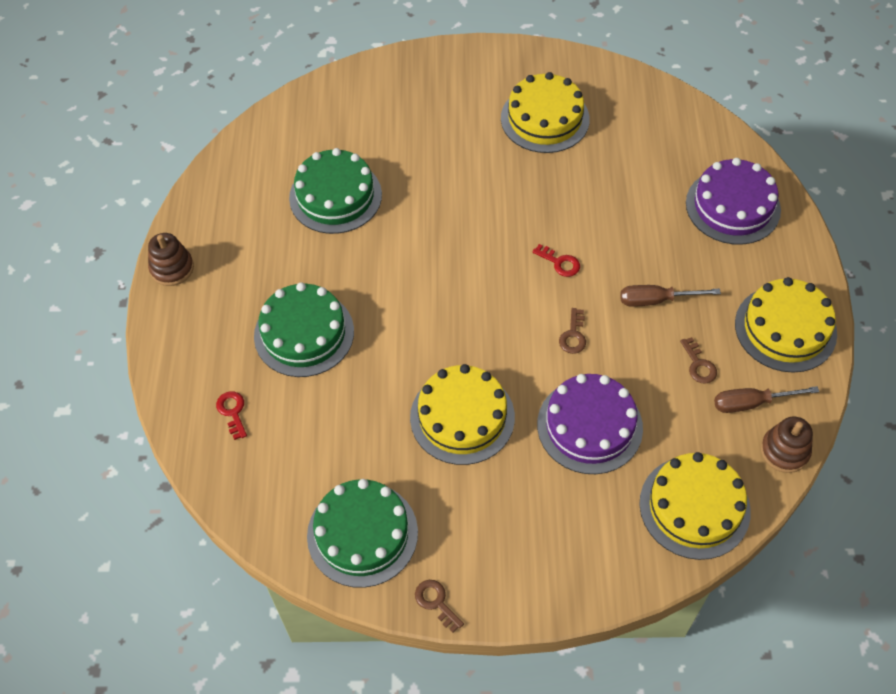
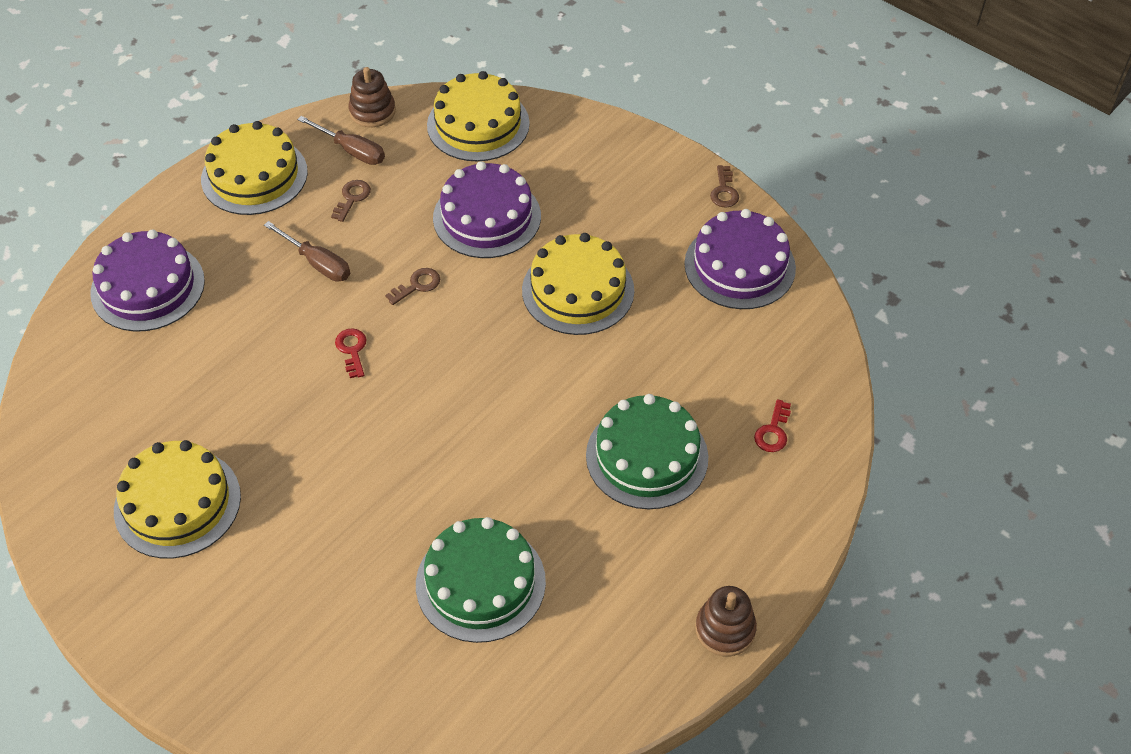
camera: 140 degrees left, 5 degrees down
(362, 534) = (739, 266): green cake -> purple cake

